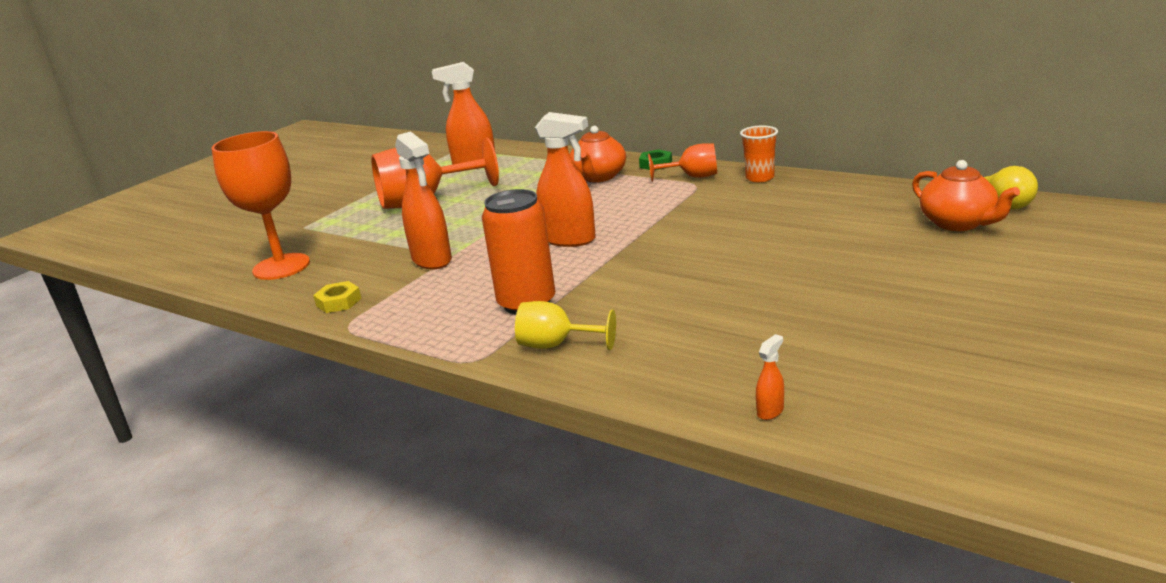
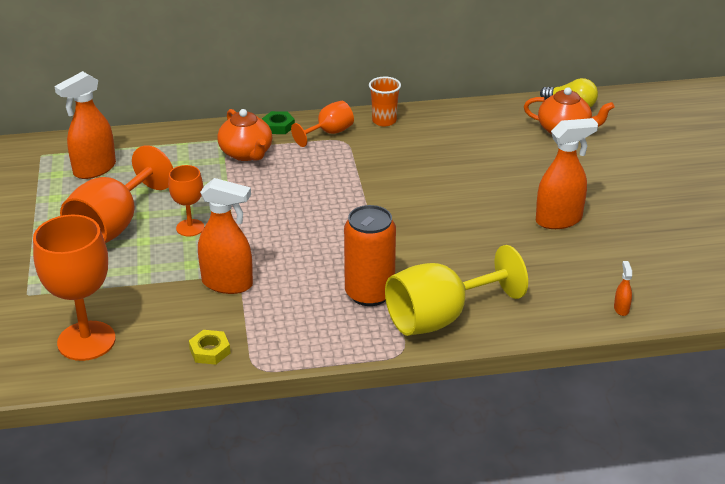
camera: 45 degrees left, 10 degrees up
(472, 215) = (190, 228): none -> orange goblet
(556, 345) = (440, 317): yellow goblet -> yellow goblet, size x1.82
(569, 240) = (317, 226): orange spray bottle -> orange spray bottle (559, 220)

